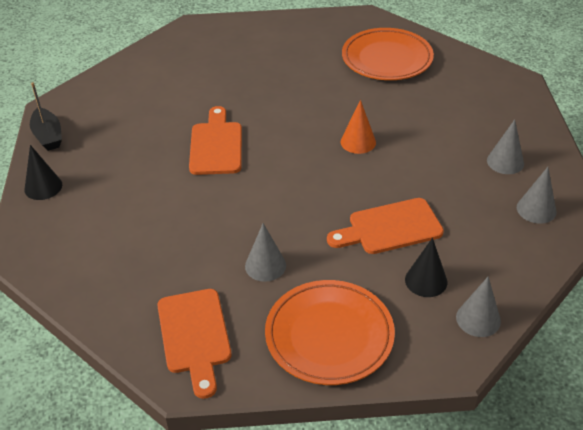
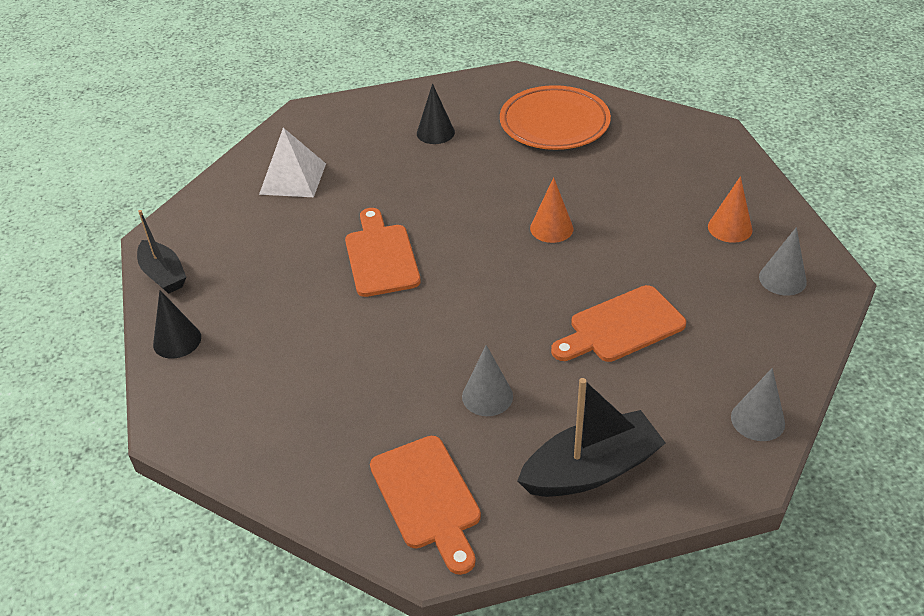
camera: 10 degrees left, 0 degrees up
(167, 76) = (293, 178): none -> white pyramid
(329, 336) = (591, 469): orange plate -> black boat
(426, 280) = (683, 384): black cone -> black cone (435, 132)
(505, 162) = (730, 228): grey cone -> orange cone

